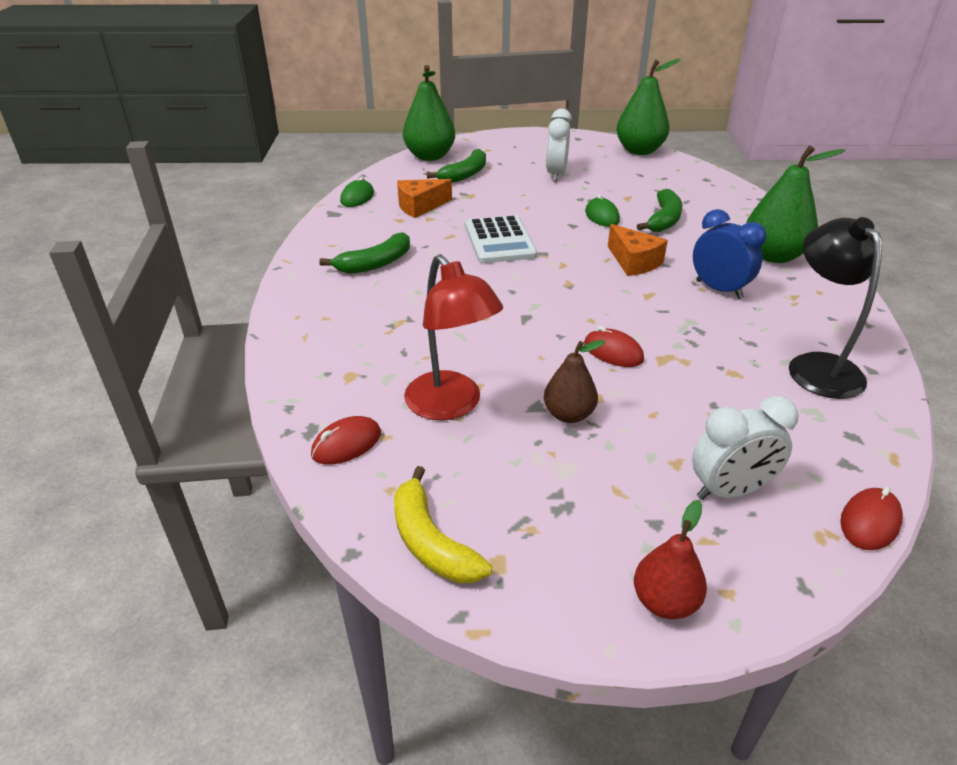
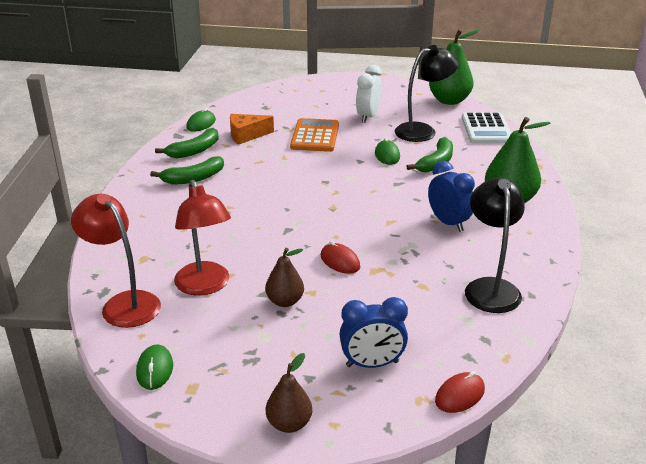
camera: 10 degrees right, 5 degrees down
(346, 444) = (124, 303): red mouse -> red lamp
(430, 156) = (272, 93): green pear -> none
(431, 542) = (155, 370): yellow banana -> green mouse
(465, 174) = (293, 111): green banana -> green banana (194, 151)
(500, 241) = (296, 168): white calculator -> white calculator (486, 129)
(504, 201) = (315, 136): none -> orange calculator
(628, 185) = (423, 131): none -> black lamp
(634, 262) = (392, 195): orange cheese -> none
(664, 602) = (289, 424): red pear -> brown pear
(730, 491) = (372, 364): white clock -> blue clock

